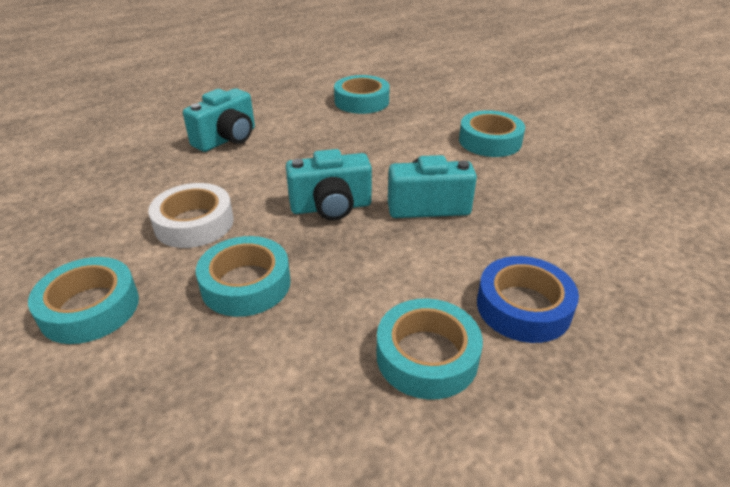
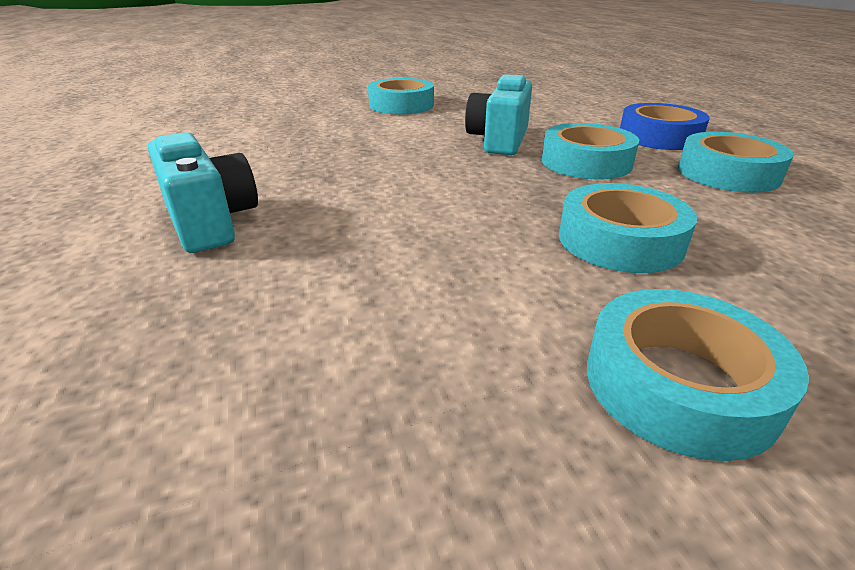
camera: 70 degrees left, 5 degrees down
(194, 223) = (457, 267): white tape -> none
(331, 207) = (474, 178): turquoise camera -> none
(361, 101) = (234, 134): turquoise tape -> turquoise tape (586, 162)

